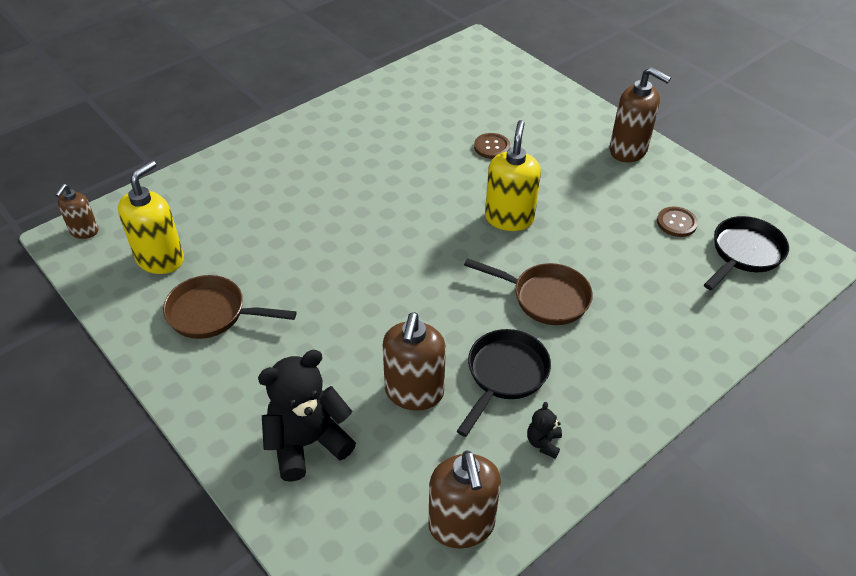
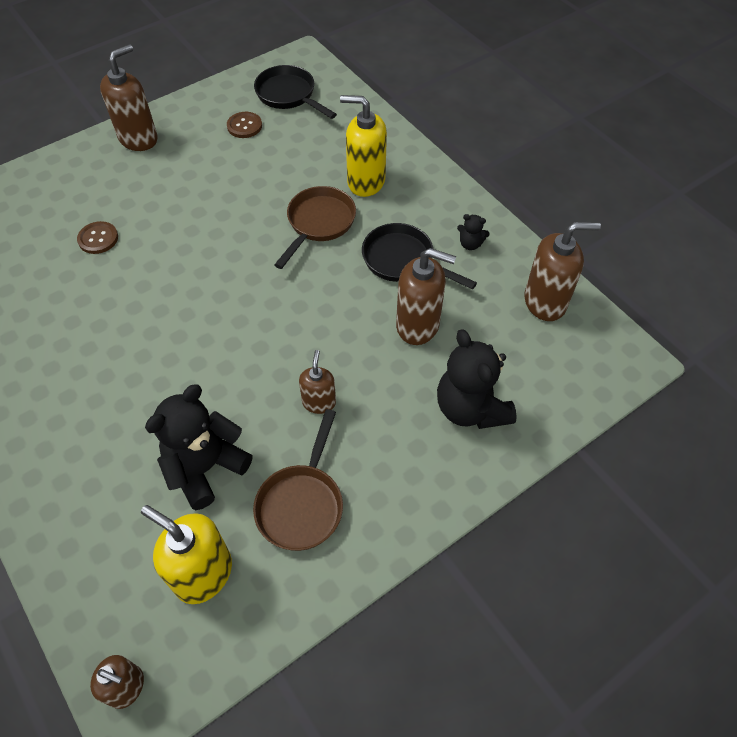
camera: 85 degrees left, 10 degrees up
(253, 248) = (205, 467): none -> black teddy bear
(316, 316) = (319, 402): none -> brown soap dispenser
(509, 218) = (211, 236): yellow soap dispenser -> yellow soap dispenser (365, 181)

